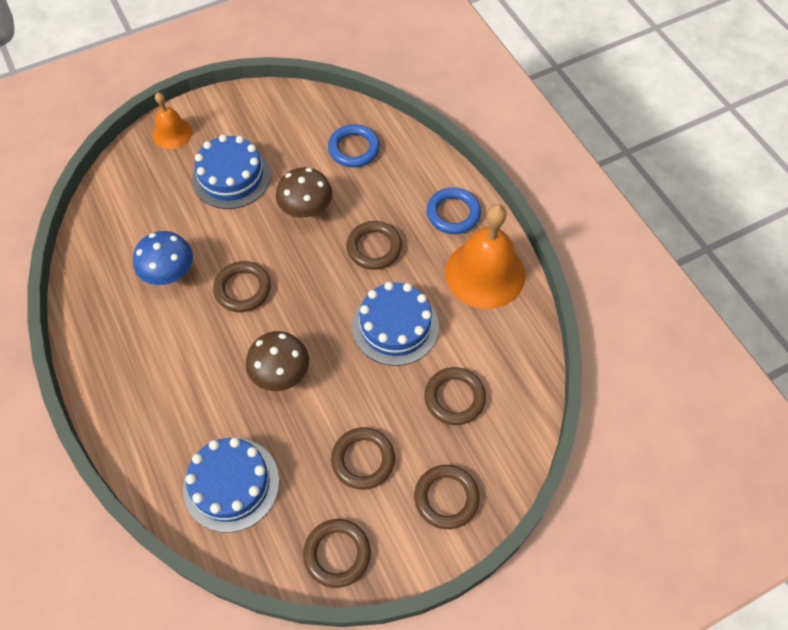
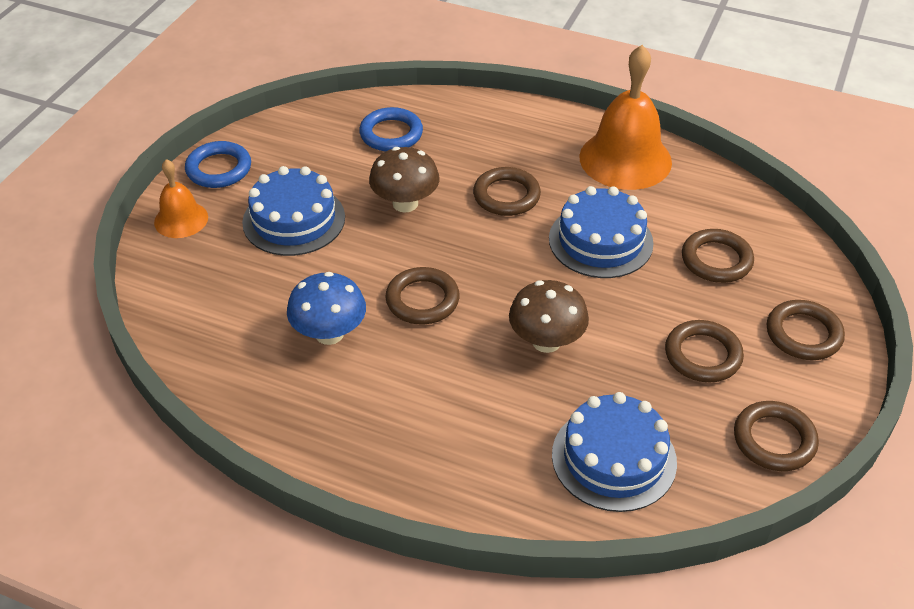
camera: 40 degrees left, 15 degrees down
(453, 213) = (543, 132): blue ring -> blue ring (219, 169)

